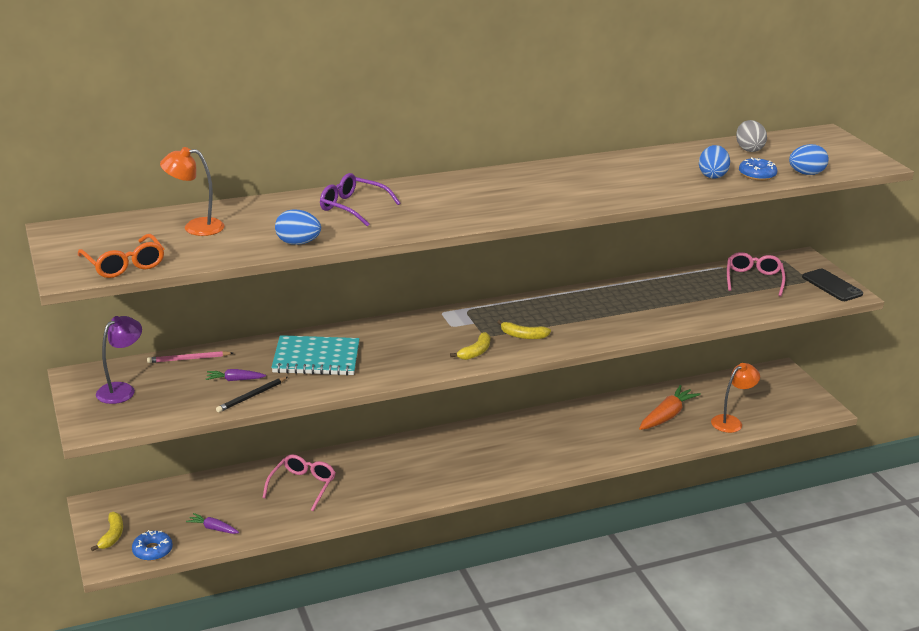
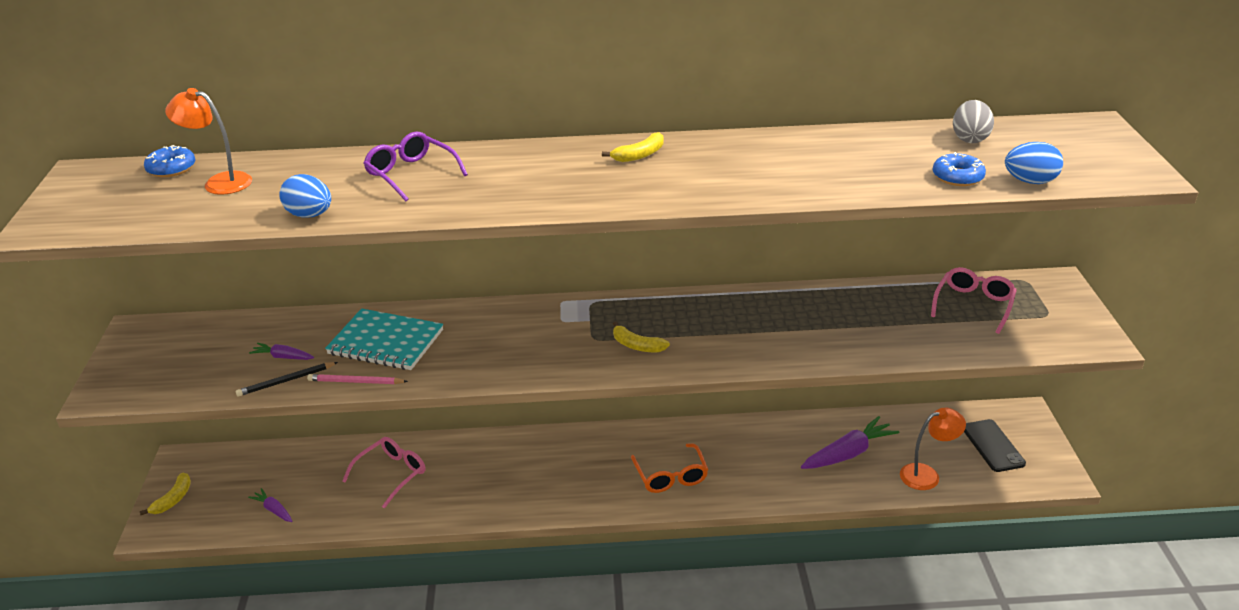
camera: 20 degrees right, 5 degrees up
(122, 389) = (164, 352): purple lamp -> none
(124, 265) = (103, 222): orange glasses -> orange glasses (671, 476)
(152, 550) = (200, 525): blue donut -> blue donut (171, 168)
(188, 359) = (255, 324): pink pencil -> pink pencil (355, 382)
(475, 352) = (567, 360): yellow banana -> yellow banana (639, 155)
(666, 416) = (848, 453): orange carrot -> purple carrot
(712, 175) = (894, 172): blue egg -> none
(832, 285) = (1078, 327): black phone -> black phone (993, 446)

